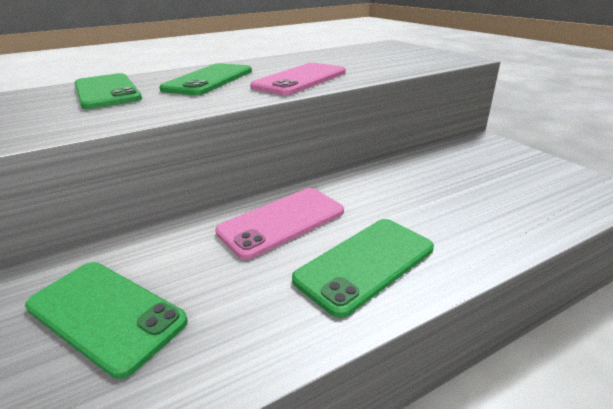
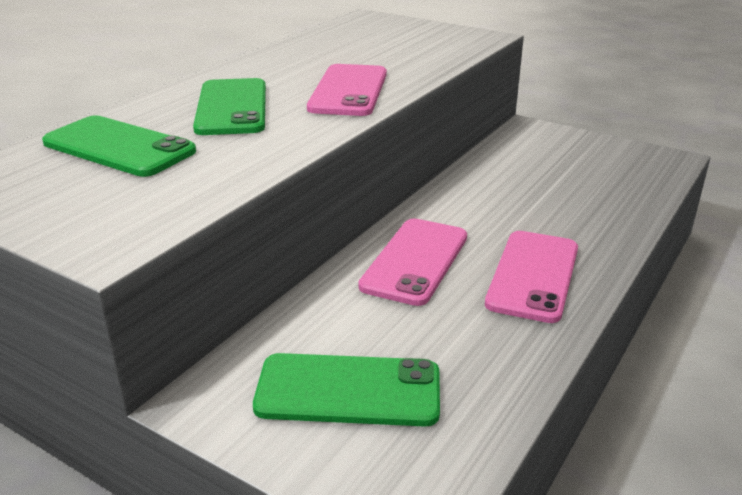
camera: 30 degrees left, 0 degrees up
(365, 263) = (533, 275): green phone -> pink phone

